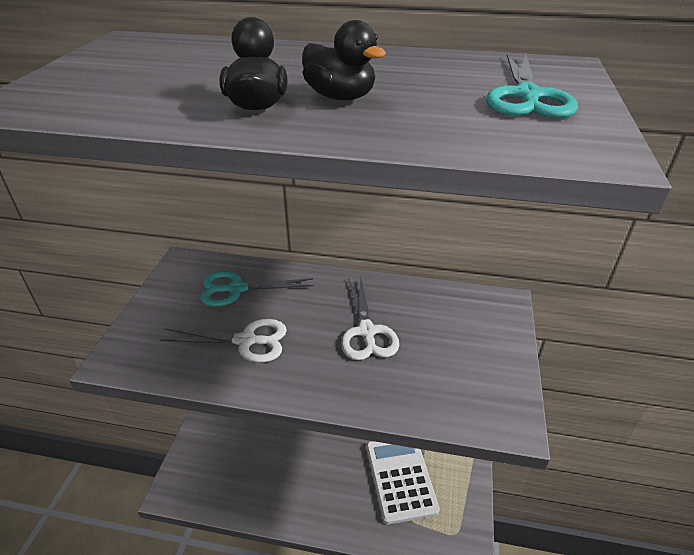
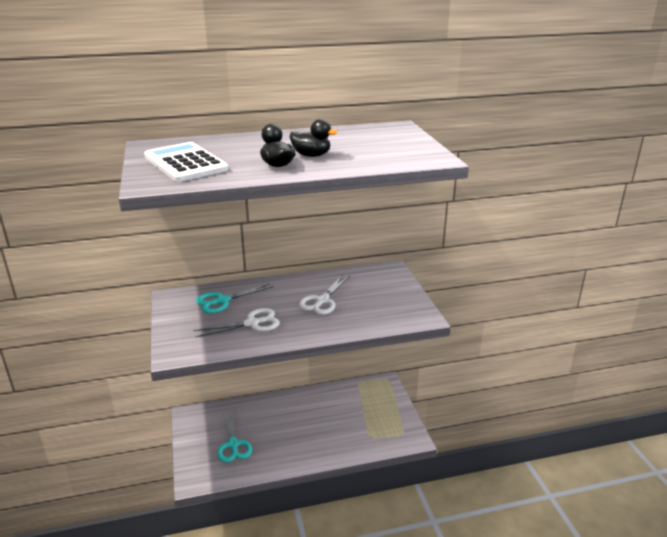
camera: 25 degrees left, 10 degrees down
(366, 331) = (322, 301): white scissors -> white scissors turned 60 degrees clockwise
(400, 478) = (353, 418): white calculator -> white calculator (185, 163)
(526, 96) = (393, 142): turquoise scissors -> turquoise scissors (233, 444)

